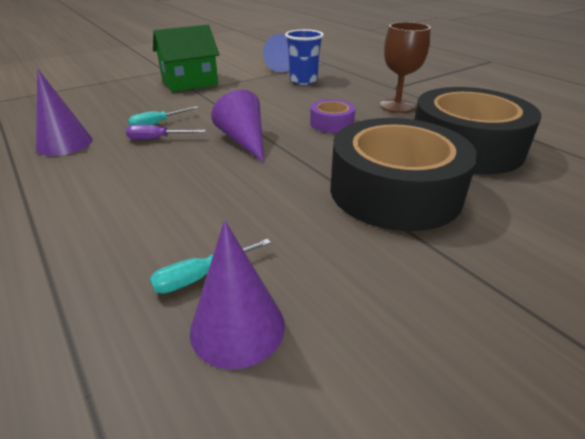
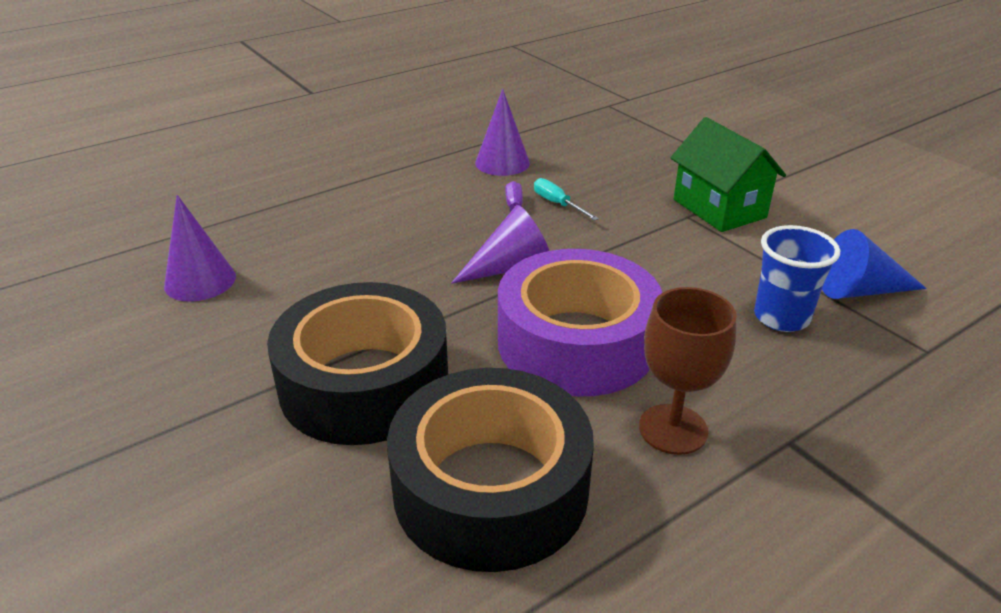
camera: 90 degrees right, 0 degrees up
(200, 276) = (261, 261): turquoise screwdriver -> none
(331, 123) = (576, 342): purple tape -> purple tape, size x2.23

